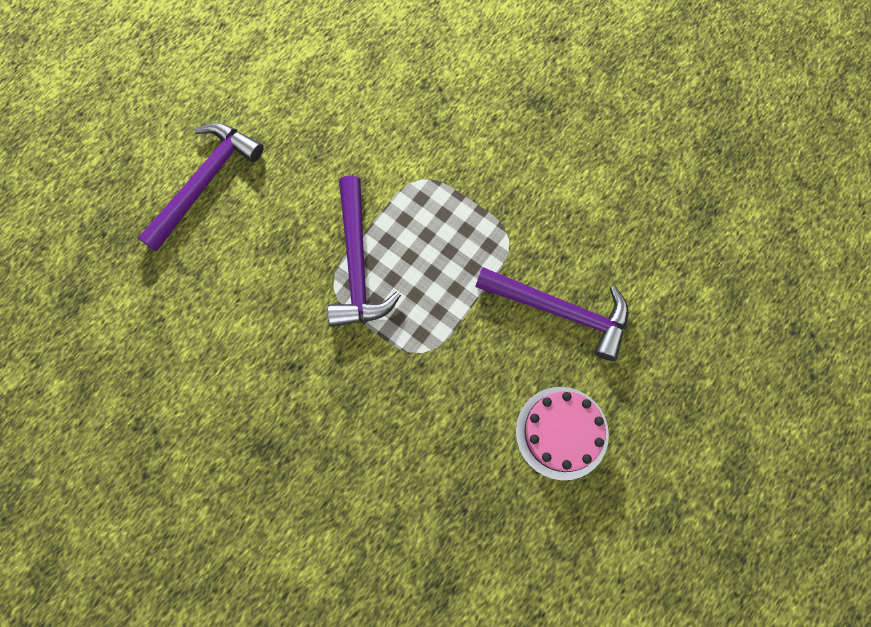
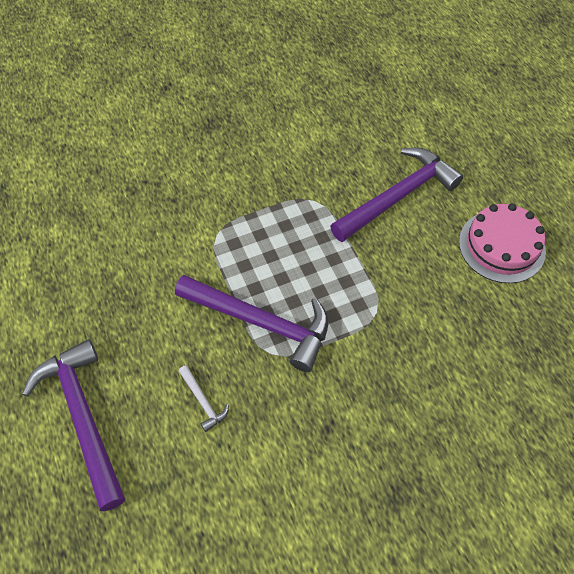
camera: 60 degrees left, 15 degrees down
(263, 259) = (203, 401): none -> white hammer

